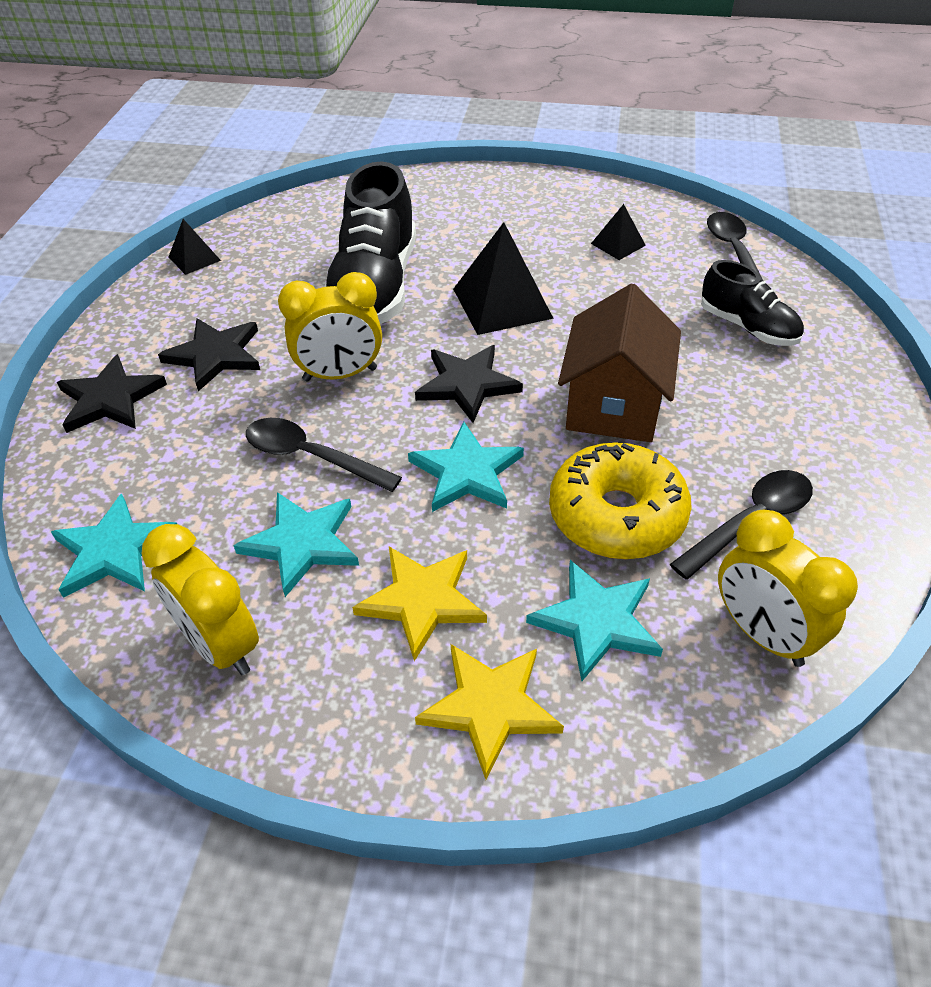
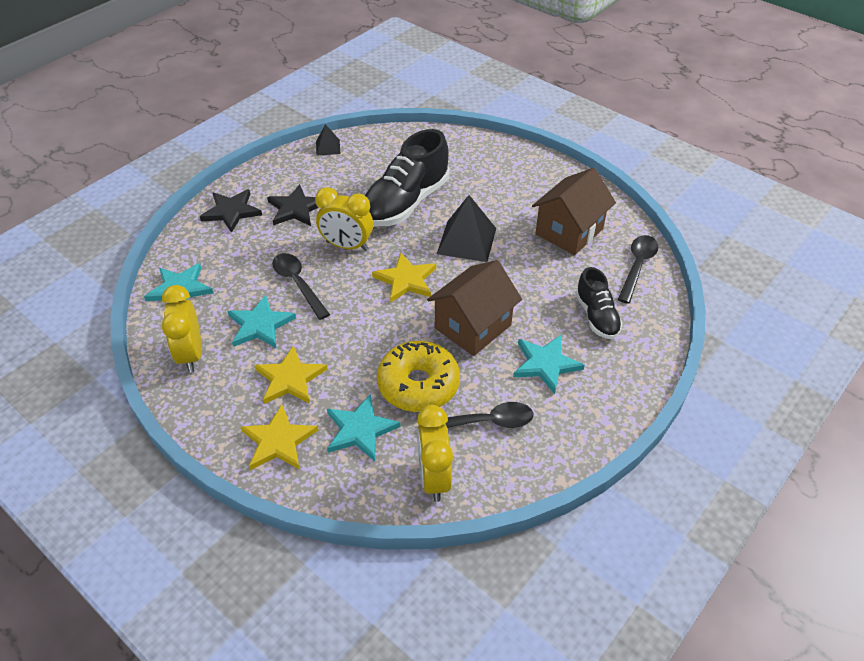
camera: 30 degrees right, 0 degrees up
(466, 472) = (364, 327): turquoise star -> turquoise star (545, 364)
(467, 384) = (406, 280): black star -> yellow star
(618, 244) = (569, 231): black pyramid -> brown house

